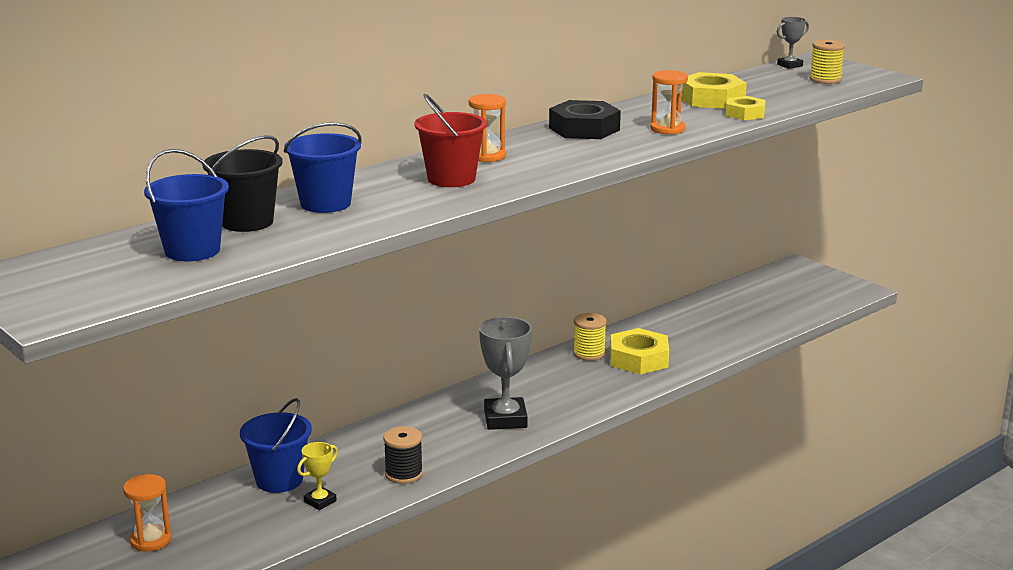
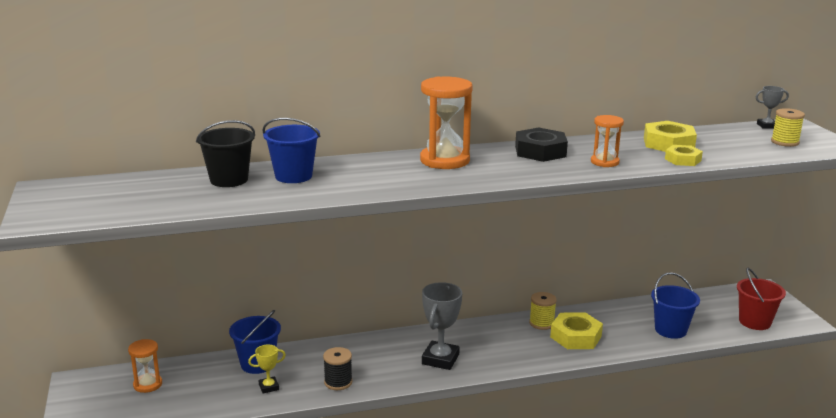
camera: 25 degrees right, 0 degrees up
(192, 250) = (171, 194): blue bucket -> blue bucket (670, 330)
(451, 179) = (398, 173): red bucket -> red bucket (754, 322)
(487, 156) = (444, 160): orange hourglass -> orange hourglass, size x1.76

